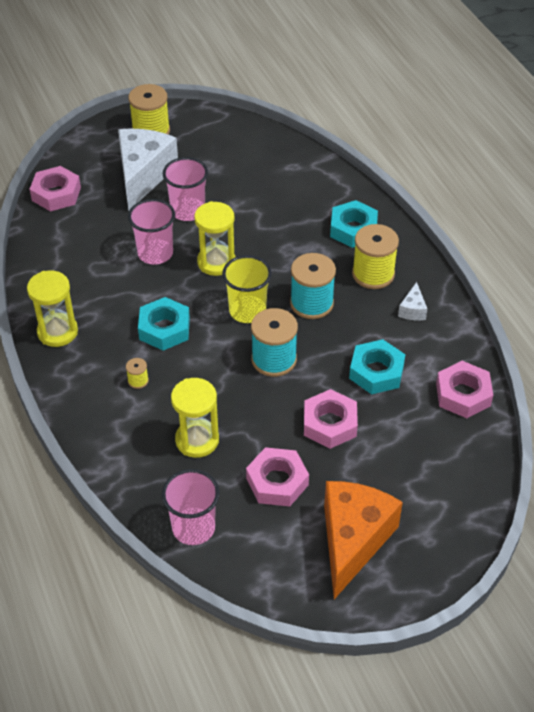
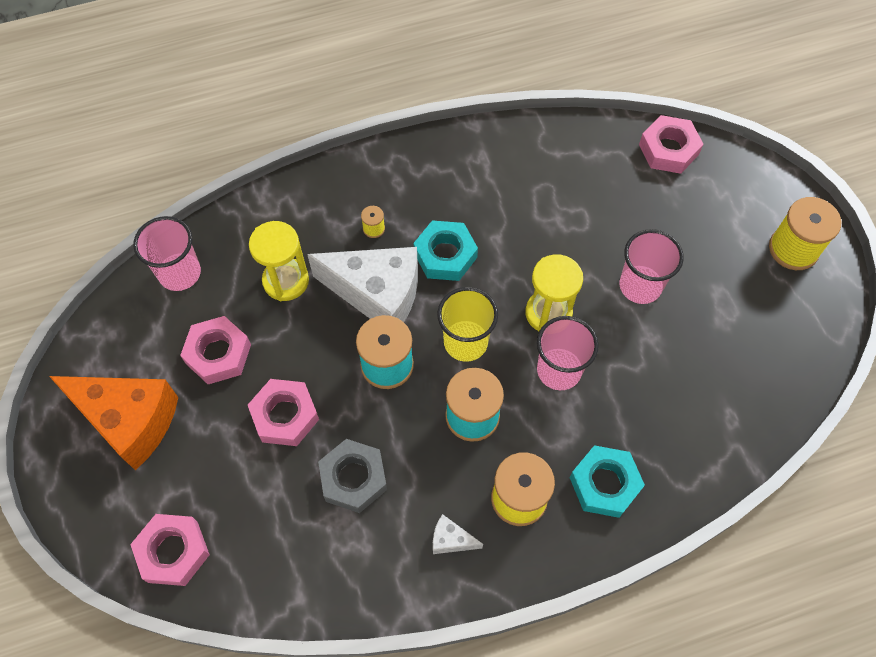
camera: 95 degrees right, 15 degrees up
(57, 332) = (450, 156): yellow hourglass -> none
(143, 175) = (705, 239): white cheese -> white cheese (377, 294)
(155, 253) = (566, 249): pink cup -> pink cup (559, 370)
(376, 372) = (353, 478): turquoise nut -> grey nut
(463, 394) = (304, 579): pink nut -> pink nut (173, 552)

